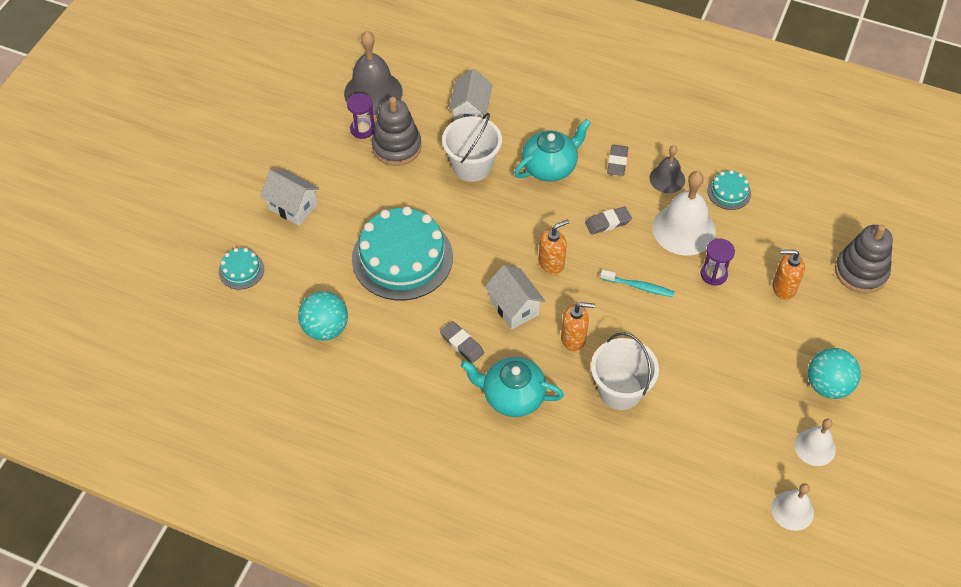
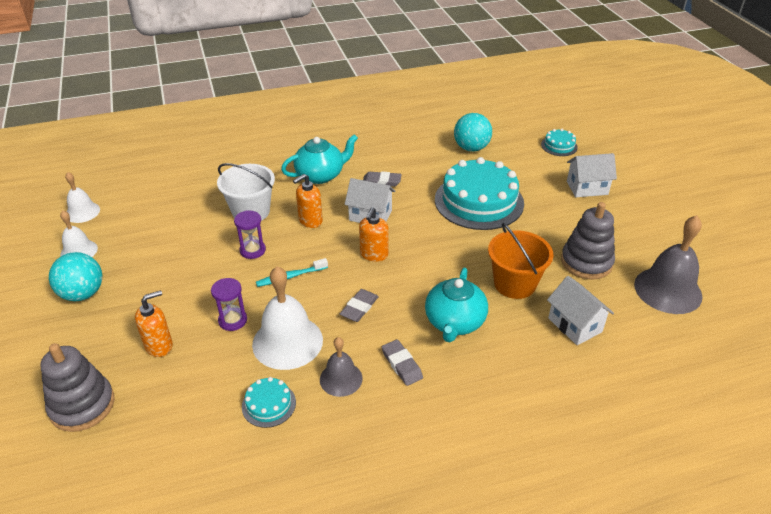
camera: 140 degrees right, 15 degrees down
(362, 129) = (628, 258): purple hourglass -> purple hourglass (252, 250)
(472, 166) = (514, 284): white bucket -> orange bucket

